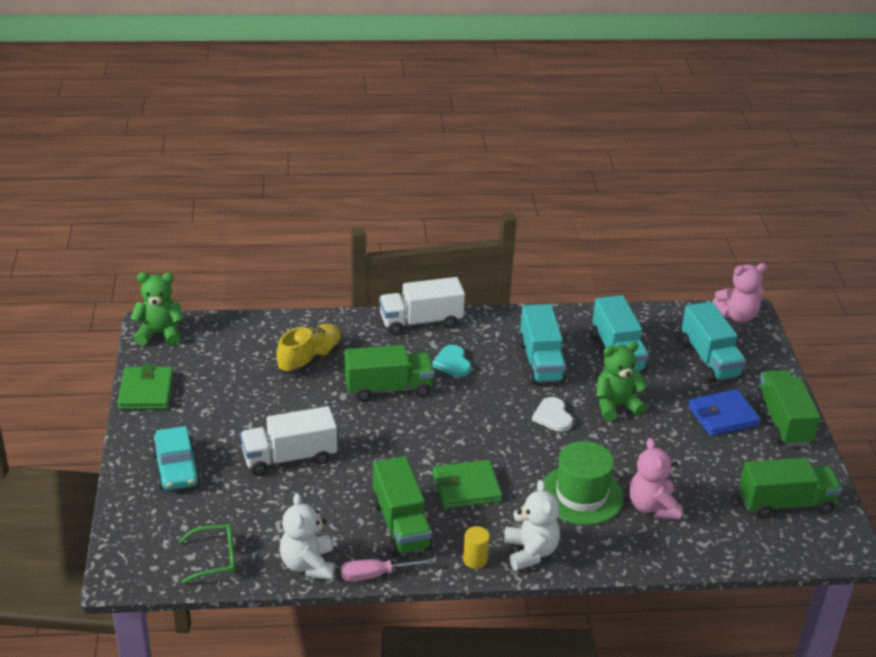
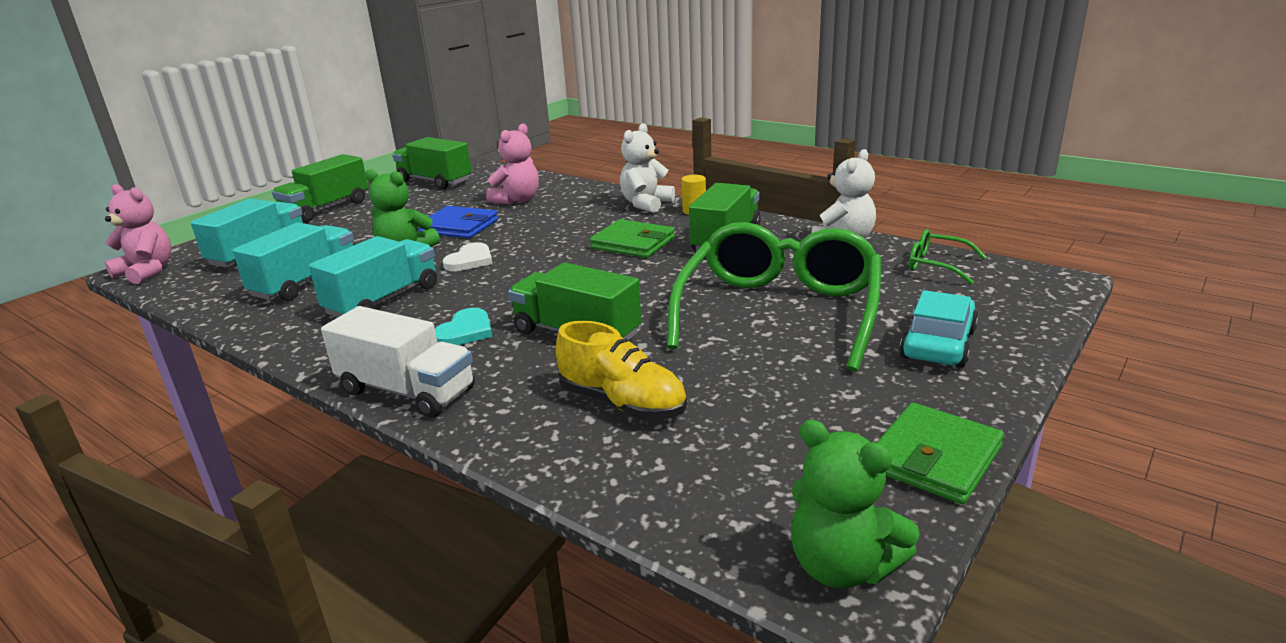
camera: 135 degrees left, 10 degrees down
(289, 457) = (779, 311): white truck -> green glasses
(310, 359) = (622, 403): yellow shoe -> yellow shoe turned 135 degrees counterclockwise
(375, 575) = (788, 223): pink screwdriver -> none
(581, 495) = (552, 217): green hat -> none
(723, 416) = (352, 222): blue wallet -> blue wallet (459, 226)

